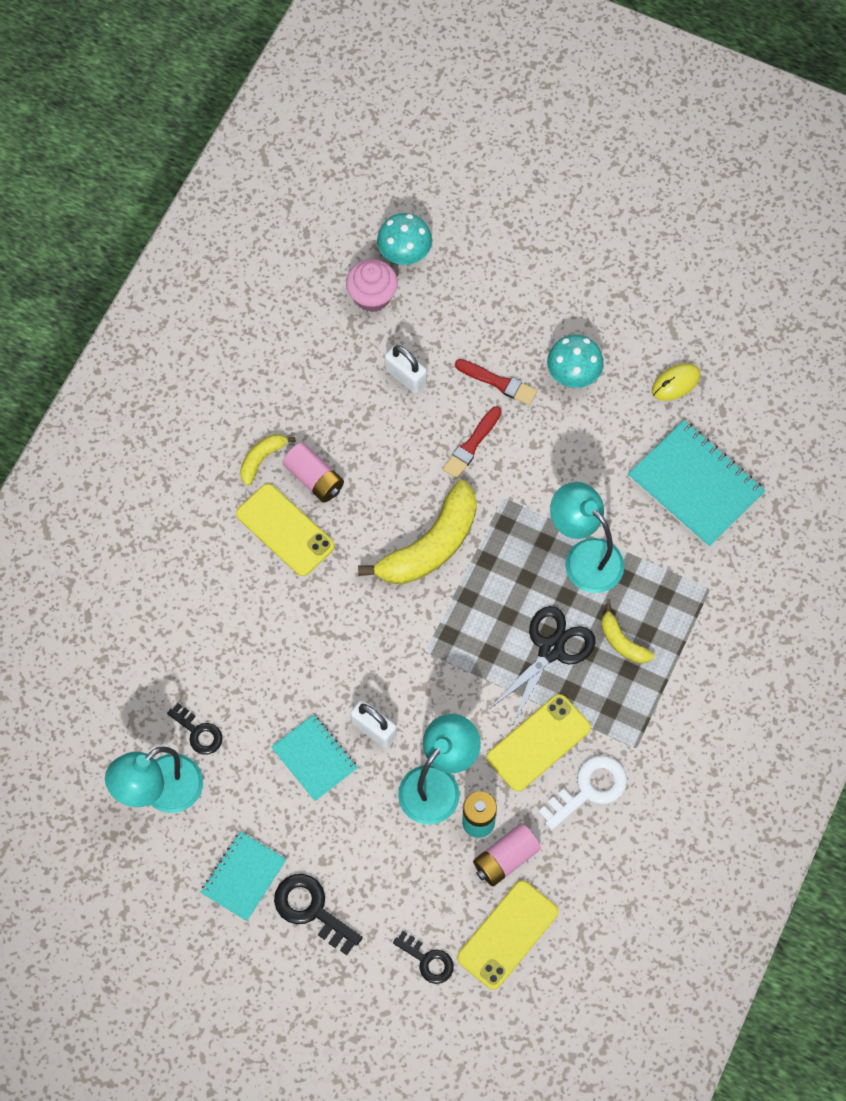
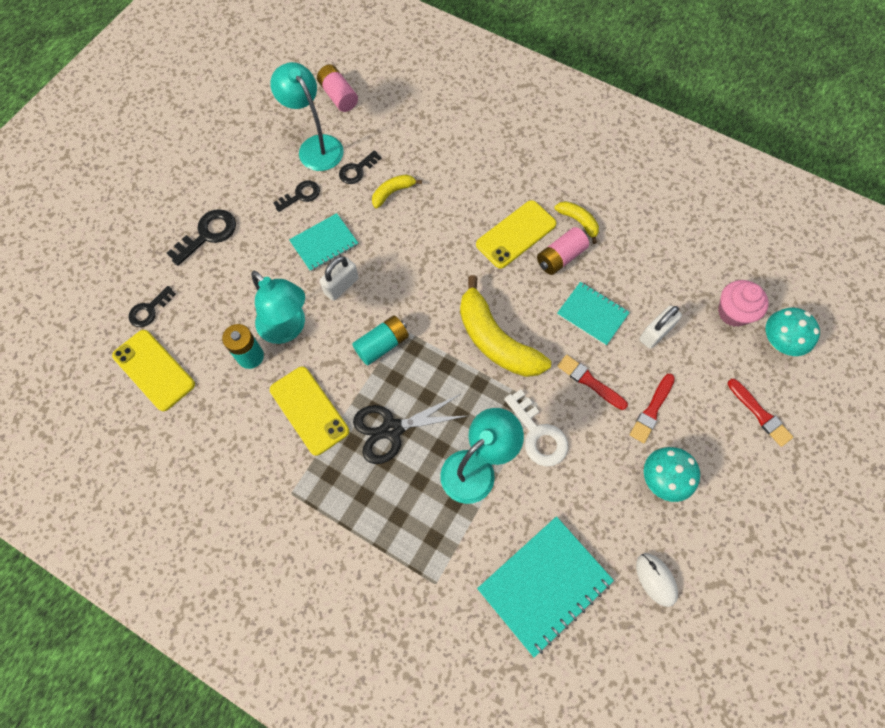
camera: 95 degrees right, 0 degrees up
(243, 799) = (301, 195): none -> black key
(243, 877) = (243, 193): turquoise notebook -> turquoise notebook (592, 314)
(448, 671) = (382, 345): none -> turquoise battery
(491, 278) = (760, 414): none -> red brush
(505, 859) = (216, 374): pink battery -> pink battery (338, 96)
(551, 649) = (391, 429): black scissors -> black scissors turned 120 degrees clockwise
(589, 789) = (261, 448): white key -> white key (538, 434)
(622, 642) = (391, 493): yellow banana -> yellow banana (392, 192)
(675, 383) = (656, 579): yellow mouse -> white mouse

